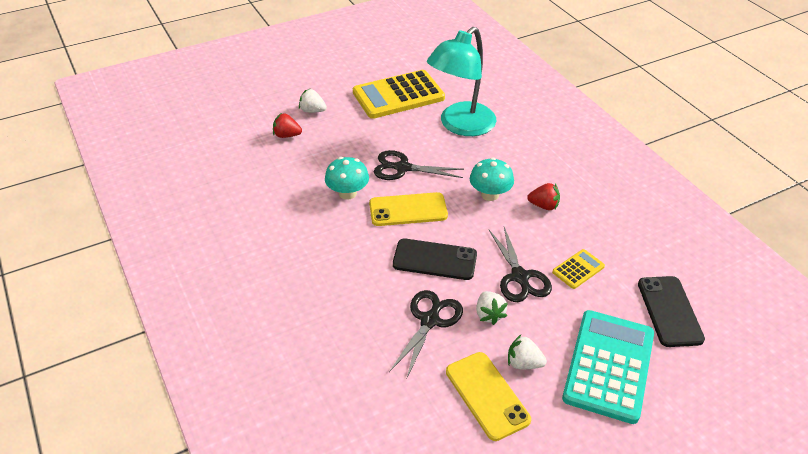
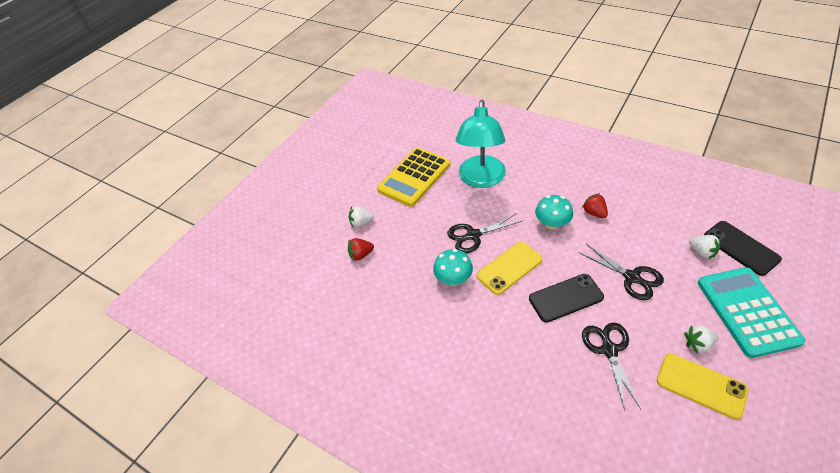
camera: 25 degrees left, 5 degrees up
(489, 314) = (641, 319): white strawberry -> white strawberry (702, 252)
(543, 206) = (594, 213): red strawberry -> red strawberry turned 105 degrees counterclockwise
(578, 269) = (661, 249): yellow calculator -> none

